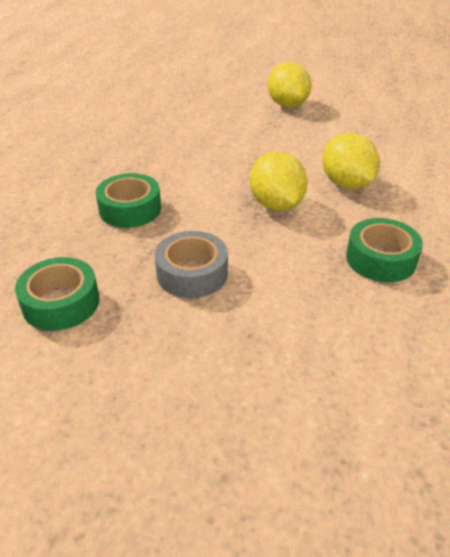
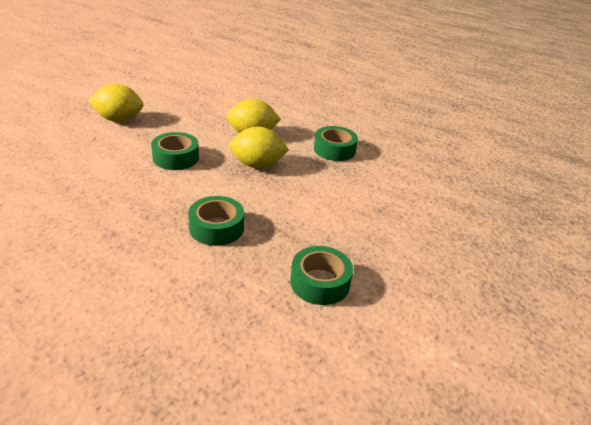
camera: 75 degrees left, 5 degrees down
(192, 273) = (315, 217): grey tape -> none
(243, 152) = (176, 158): none -> green tape

